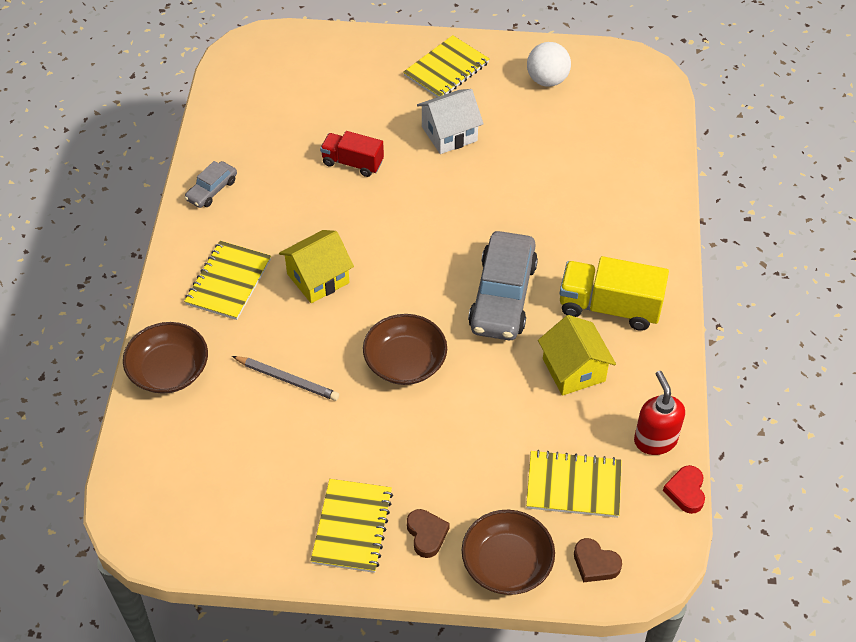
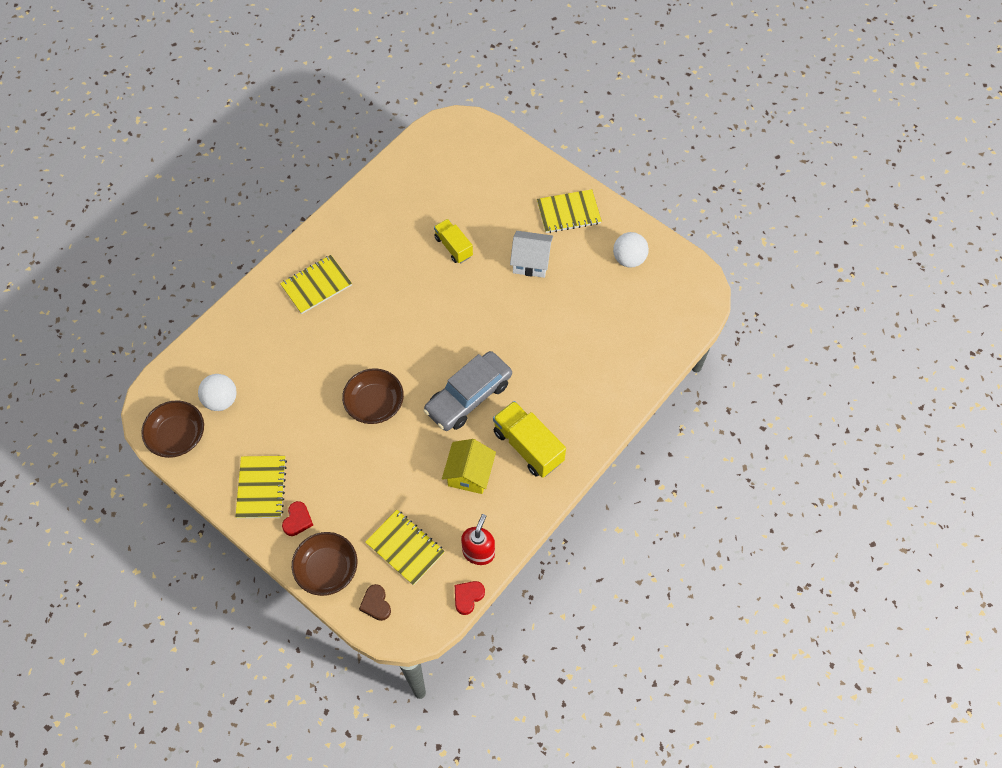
camera: 35 degrees right, 10 degrees up
(169, 370) = (240, 323): brown bowl -> brown bowl (177, 436)
(212, 190) = (355, 216): grey car -> none
(218, 464) = (221, 400): none -> white ball
(287, 380) = (299, 371): grey pencil -> none
(318, 278) = (369, 315): yellow house -> none
(352, 163) = (453, 247): red truck -> yellow truck
(352, 527) = (261, 488): yellow notebook -> yellow notebook turned 45 degrees counterclockwise
(426, 534) = (297, 520): brown heart -> red heart

